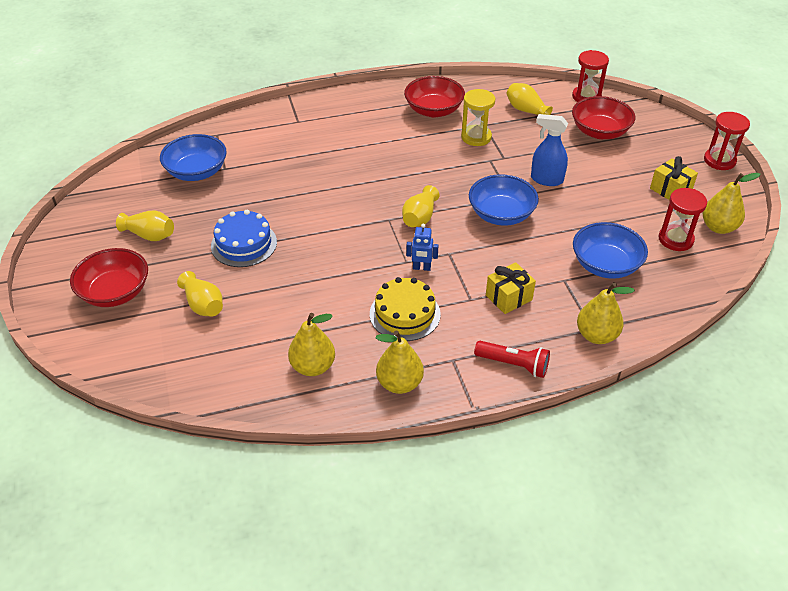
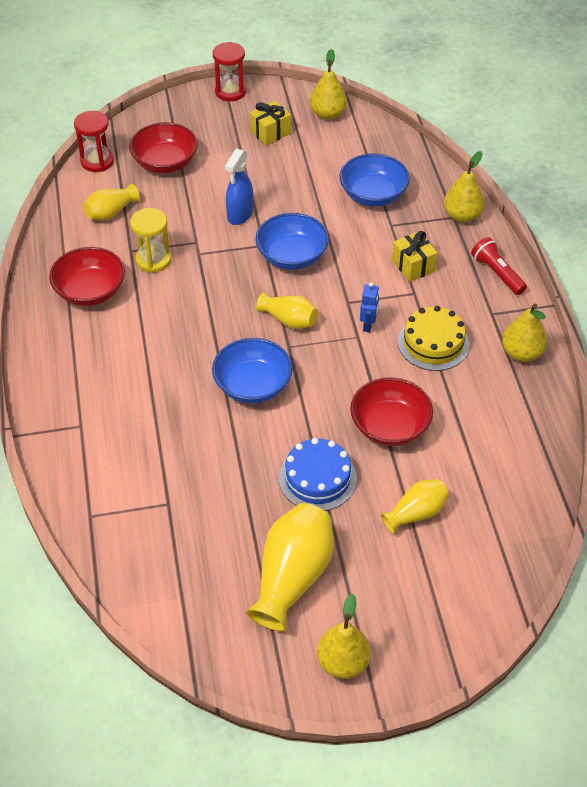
camera: 85 degrees left, 5 degrees up
(115, 292) = (392, 604): red bowl -> red bowl (389, 426)
(150, 235) = (292, 577): yellow vase -> yellow vase, size x1.74
(196, 172) = (170, 534): blue bowl -> blue bowl (252, 385)
(313, 366) = (503, 417): yellow pear -> yellow pear (343, 662)
(513, 365) = (497, 273): red flashlight -> red flashlight turned 60 degrees counterclockwise
(675, 239) = (342, 144): red hourglass -> none

